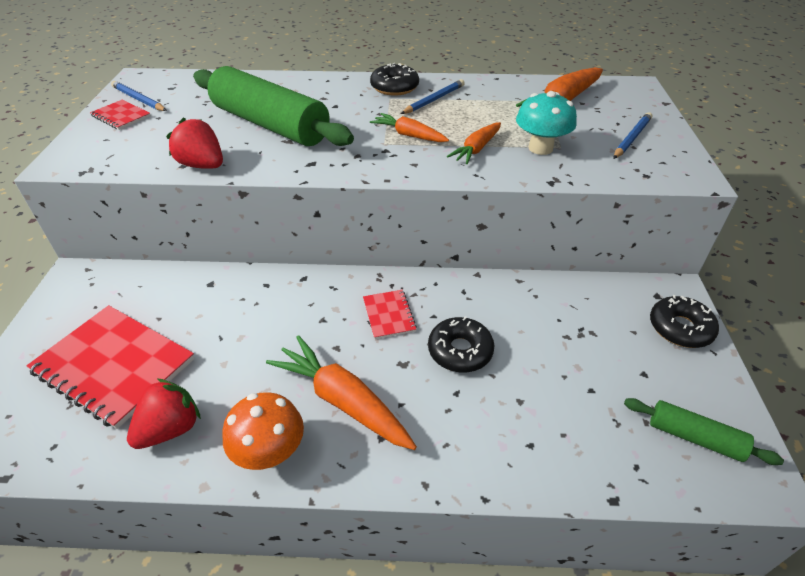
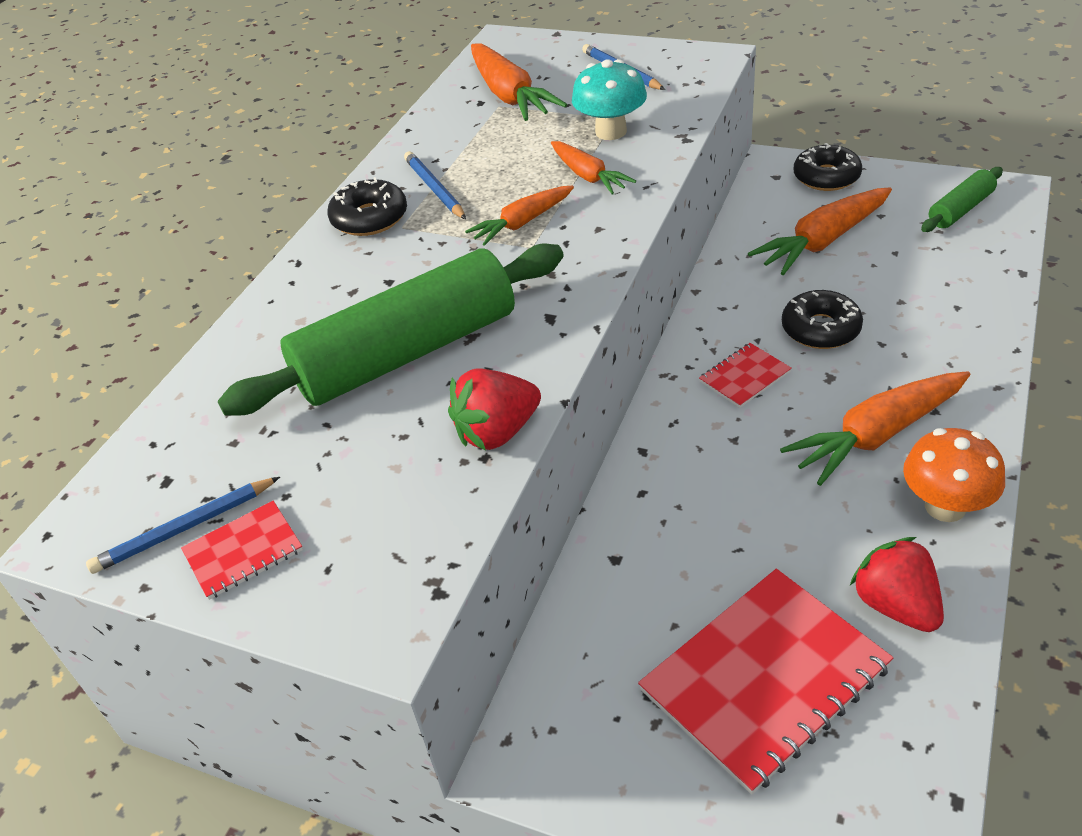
camera: 65 degrees left, 0 degrees up
(389, 315) = (744, 377): red notebook -> red notebook turned 45 degrees counterclockwise
(579, 338) = (822, 241): none -> orange carrot

